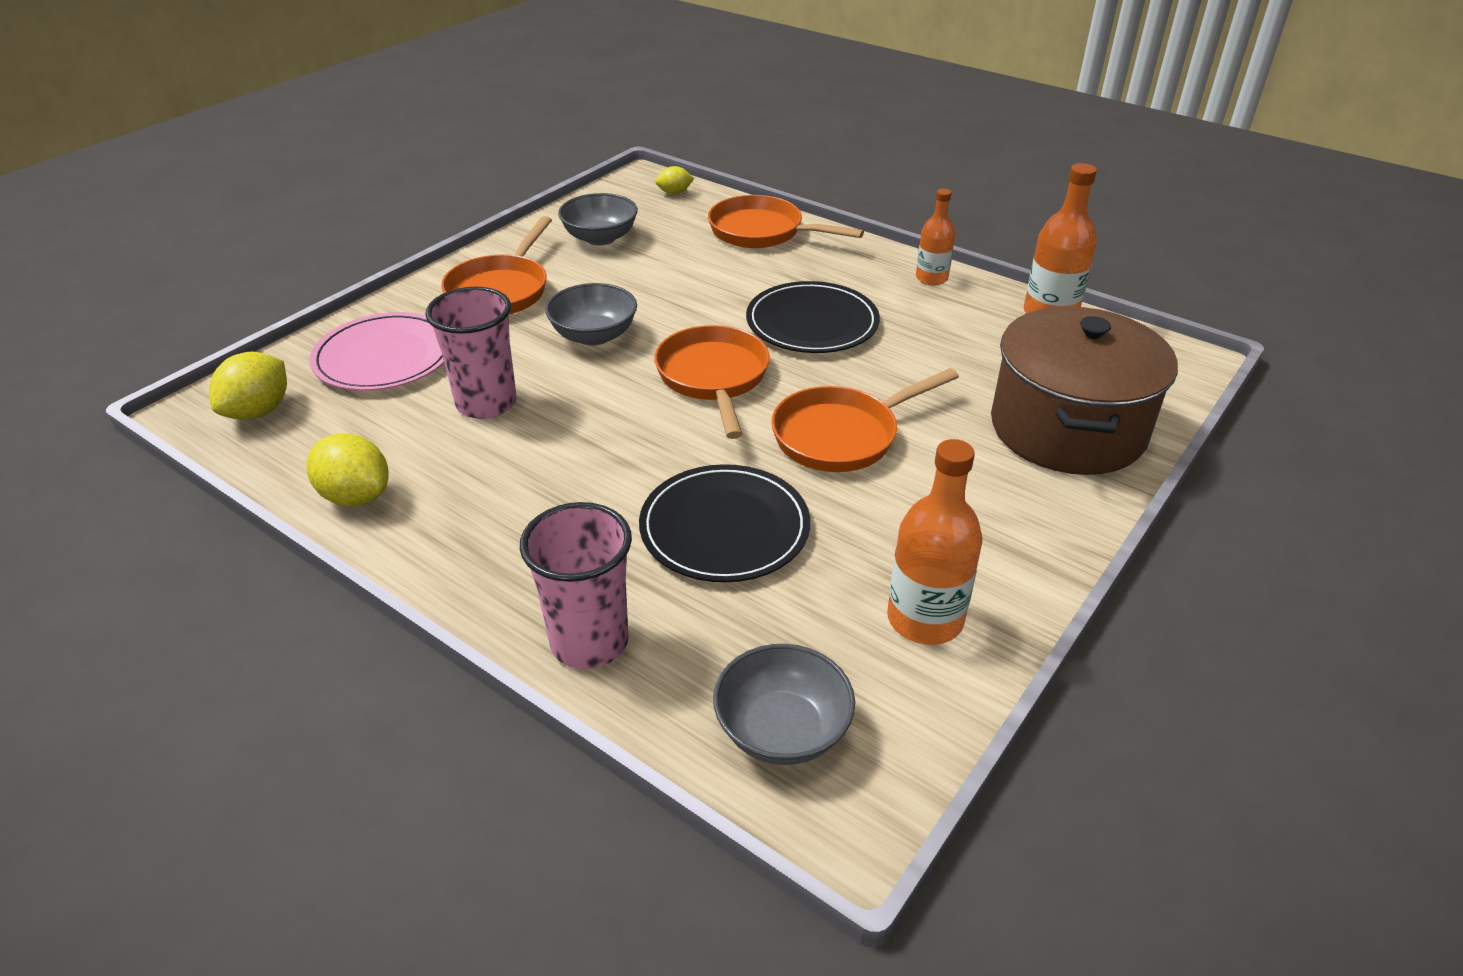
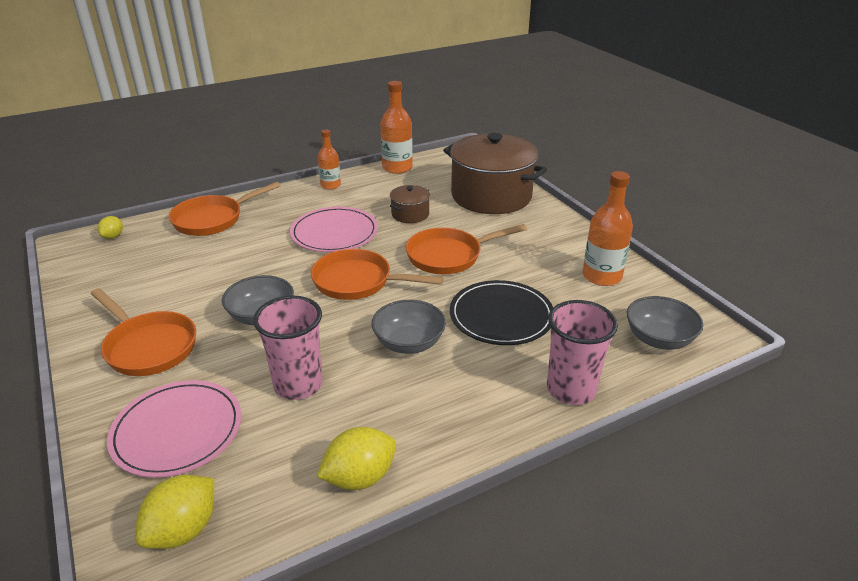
camera: 65 degrees left, 5 degrees down
(258, 411) = (183, 530): yellow lemon -> yellow lemon turned 75 degrees clockwise
(600, 238) = (132, 283): grey bowl -> grey bowl (409, 343)
(812, 323) = (334, 233): black plate -> pink plate
(841, 435) = (449, 256): orange pan -> orange pan turned 75 degrees clockwise
(923, 367) = (410, 214): none -> brown pot

